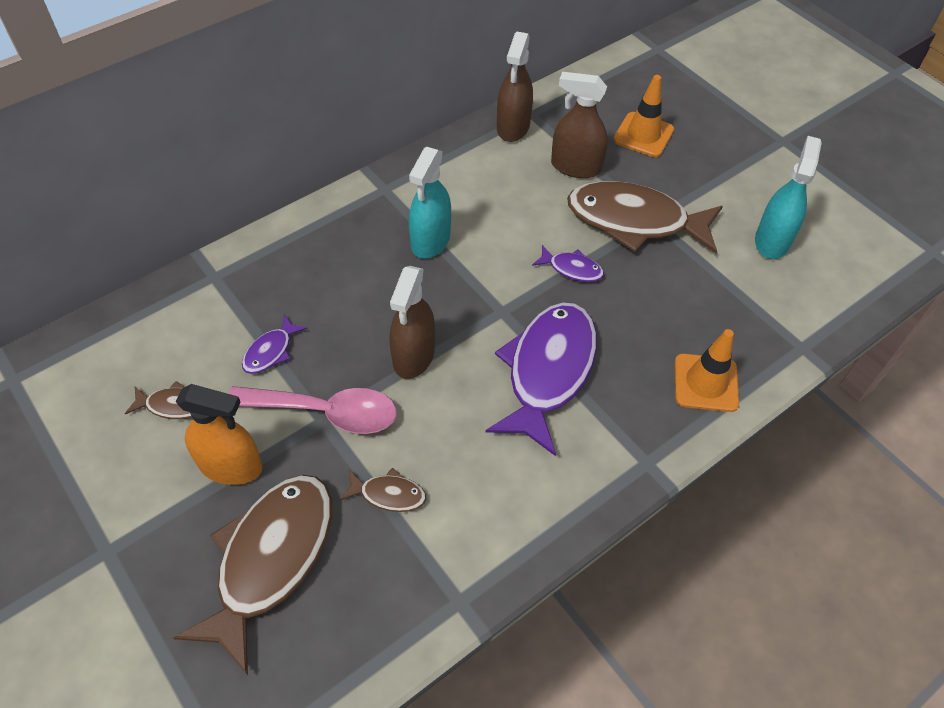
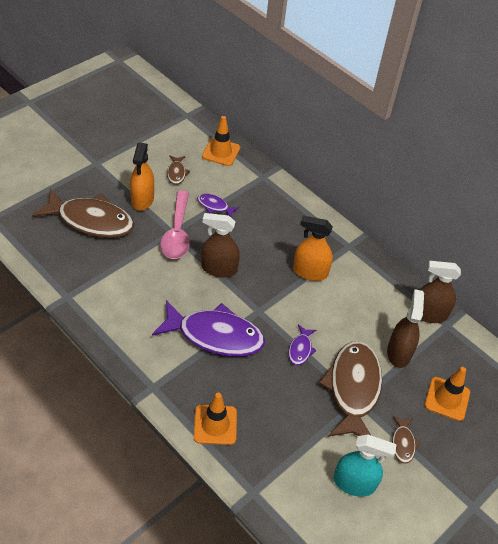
camera: 80 degrees right, 5 degrees down
(135, 331) = (221, 152): none -> orange traffic cone
(388, 494) = (128, 263): brown fish -> brown fish (403, 443)
(430, 240) = (310, 272): turquoise spray bottle -> orange spray bottle

